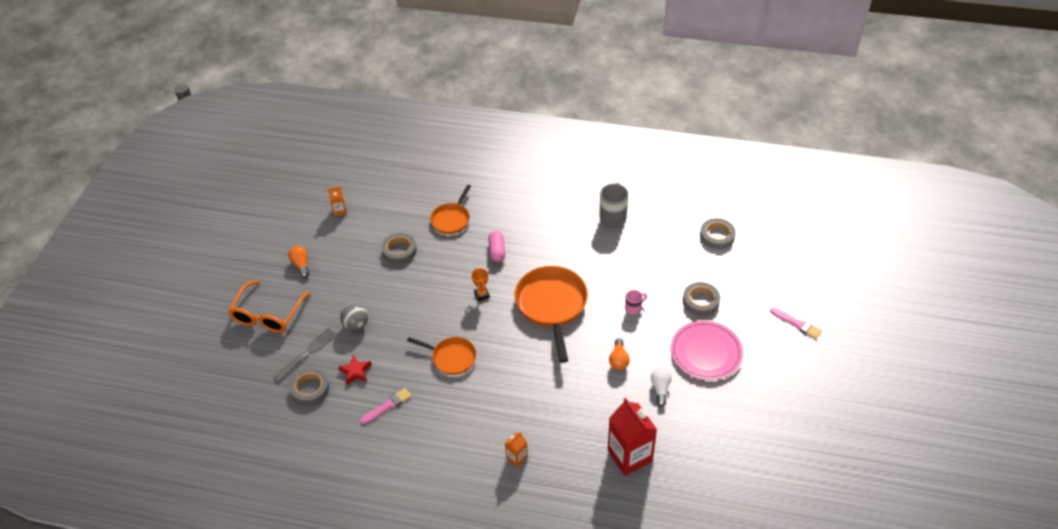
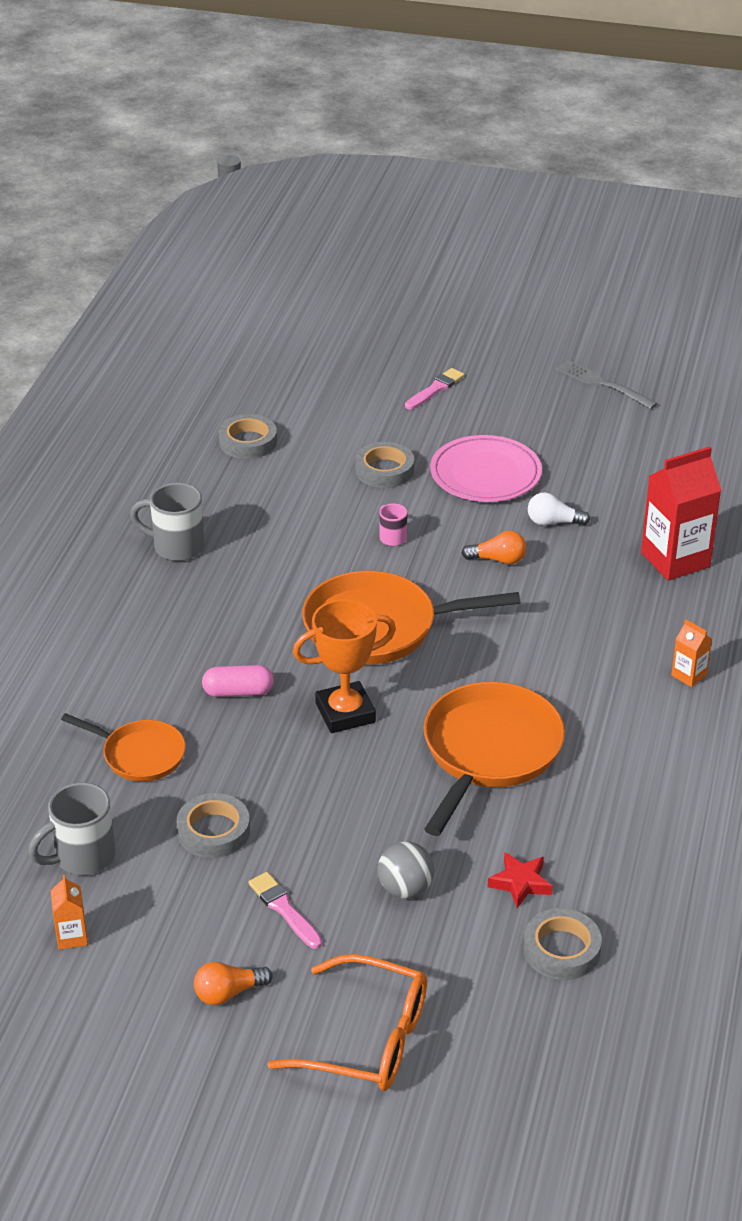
camera: 90 degrees left, 10 degrees down
(307, 353) = (473, 961): grey fork -> grey fork (603, 384)
(386, 207) = (82, 857): none -> grey mug
(387, 406) = (597, 834): pink brush -> pink brush (284, 909)
(451, 357) = (489, 752): orange pan -> orange pan, size x1.73
(482, 295) = (345, 713): orange trophy -> orange trophy, size x2.00

